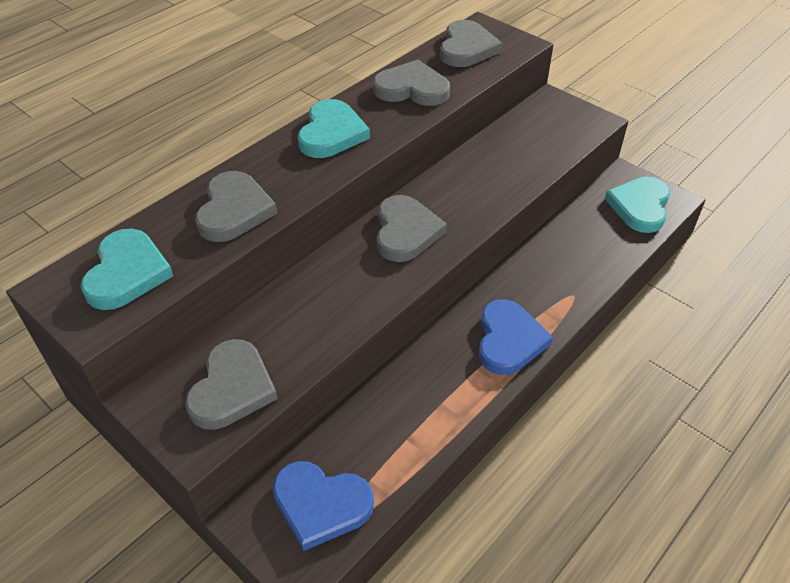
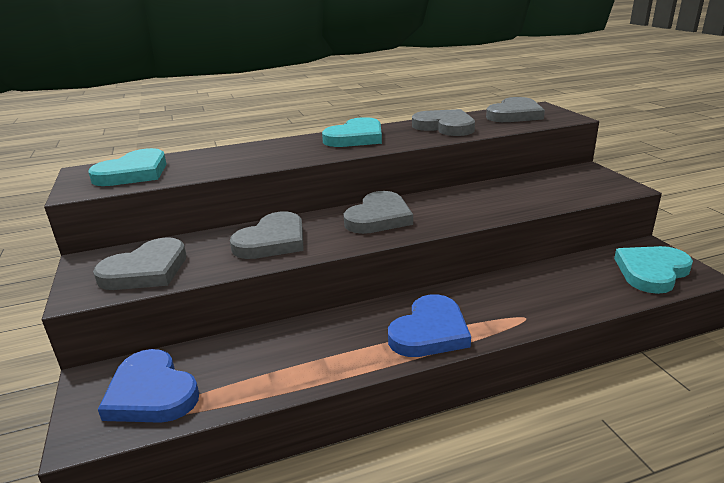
camera: 30 degrees right, 20 degrees down
(234, 210) = (239, 159): grey heart -> grey heart (272, 241)

